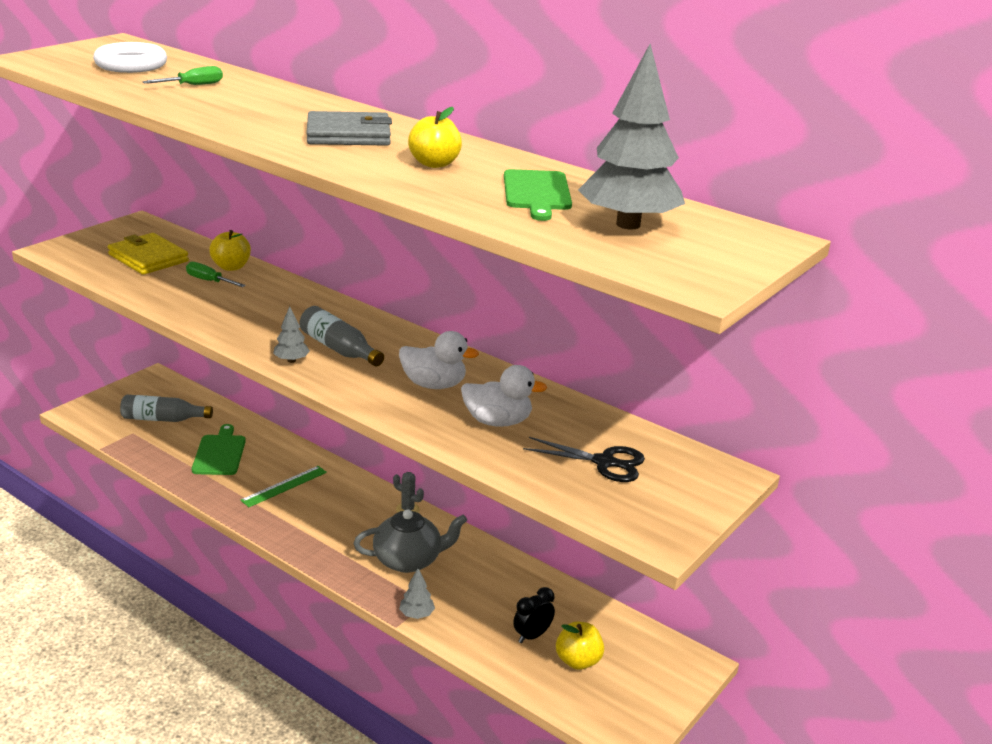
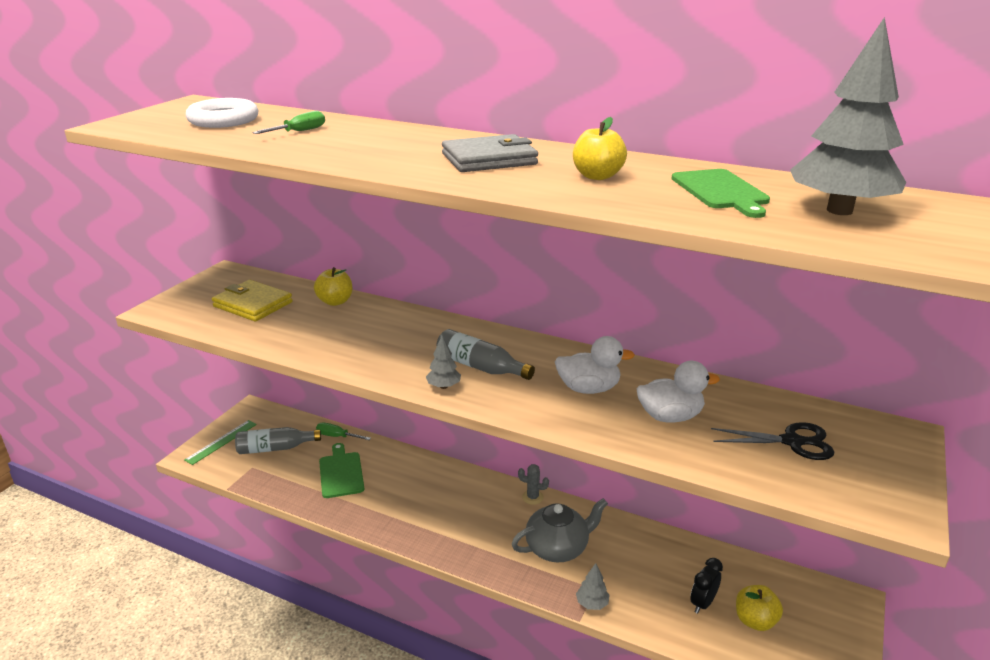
camera: 10 degrees left, 0 degrees up
(209, 281) = (321, 318): green screwdriver -> green screwdriver (337, 436)
(284, 486) = (413, 495): green ruler -> green ruler (221, 442)

